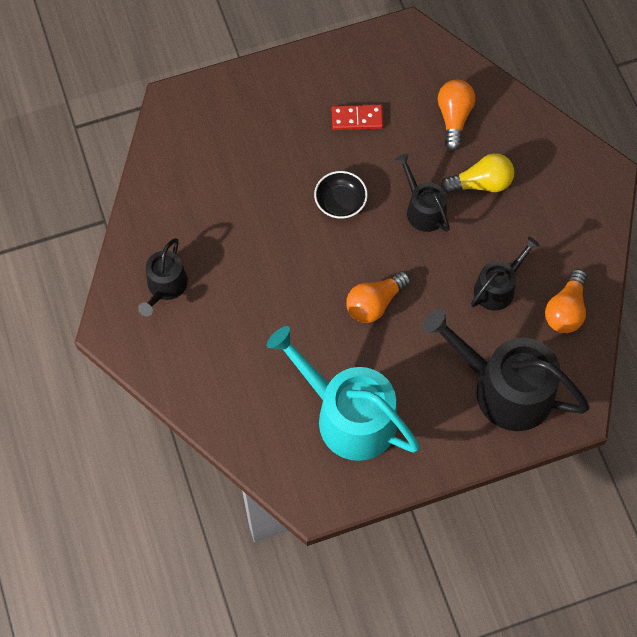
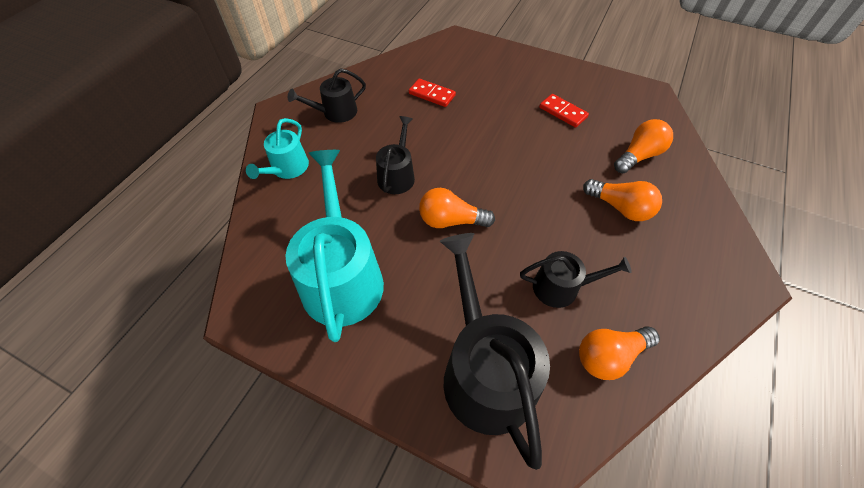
camera: 45 degrees right, 10 degrees down
(196, 375) = (287, 168): none -> turquoise watering can
(227, 193) = (432, 94): none -> red domino
(340, 202) = (498, 146): black bowl -> none
(423, 209) = (554, 191): black watering can -> black watering can (397, 175)
(481, 183) = (620, 207): yellow light bulb -> orange light bulb

